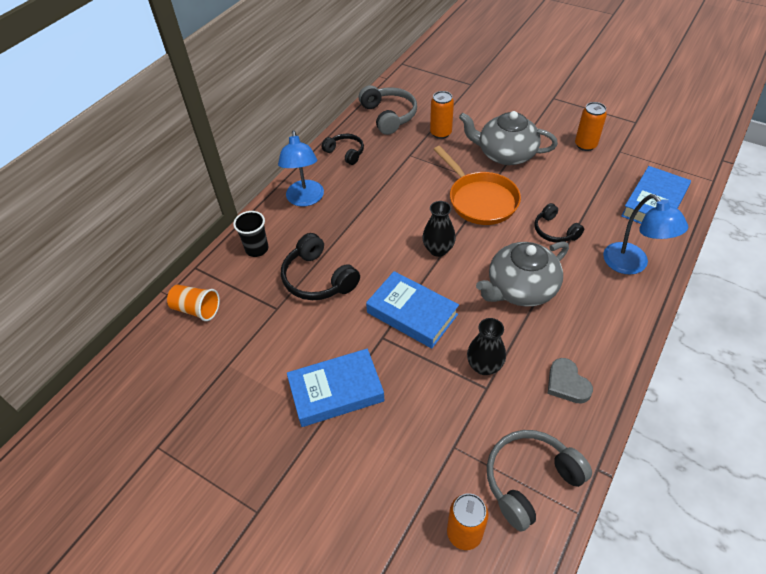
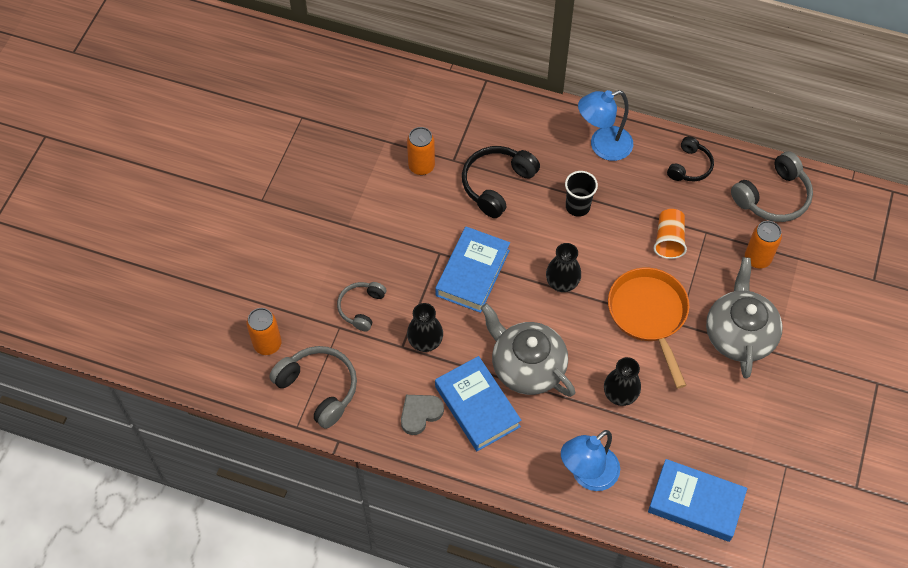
camera: 75 degrees right, 10 degrees up
(196, 309) = (438, 98): orange cup -> orange cup (668, 240)
(257, 249) = (522, 123): black cup -> black cup (577, 206)
(336, 391) = (375, 228): blue book -> blue book (477, 406)
(433, 420) = (361, 308): none -> grey headphones
(480, 200) = (649, 315): orange pan -> orange pan turned 120 degrees clockwise
(554, 231) = (620, 395): black headphones -> black vase
(585, 145) = (786, 425): orange can -> orange can (421, 166)

